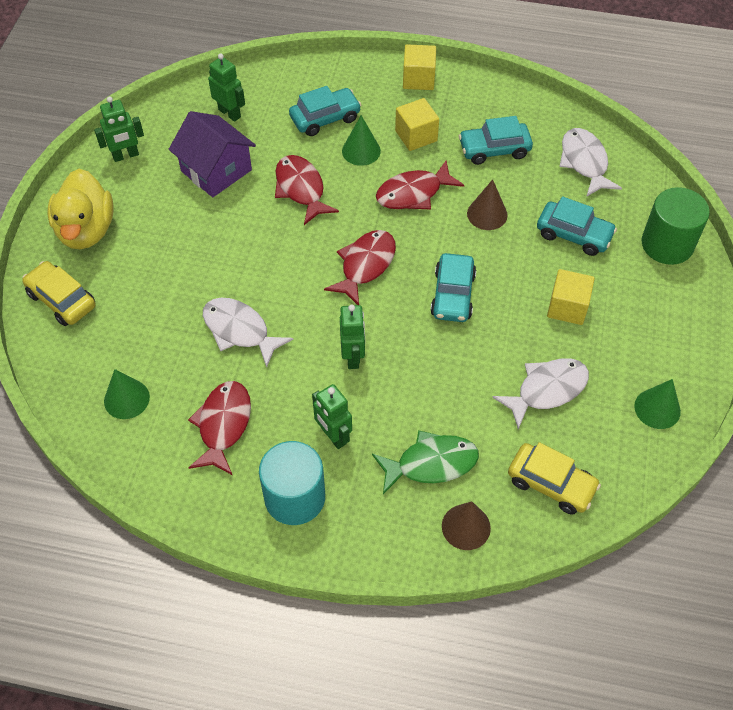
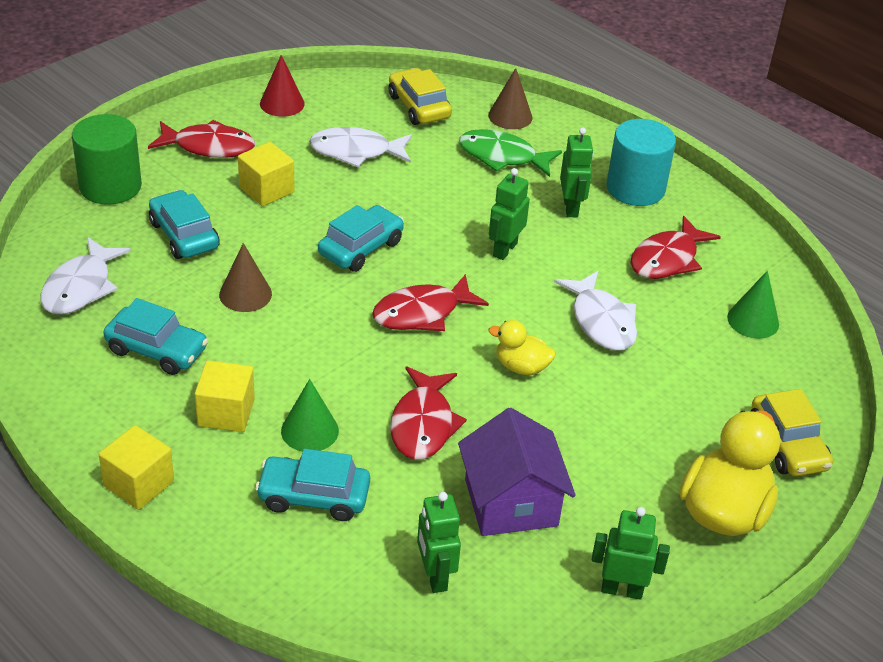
camera: 150 degrees left, 15 degrees down
(270, 261) = (521, 367): none -> yellow duck
(413, 193) = (299, 353): red fish -> red fish (208, 147)
(657, 408) = (282, 103): green cone -> red cone

